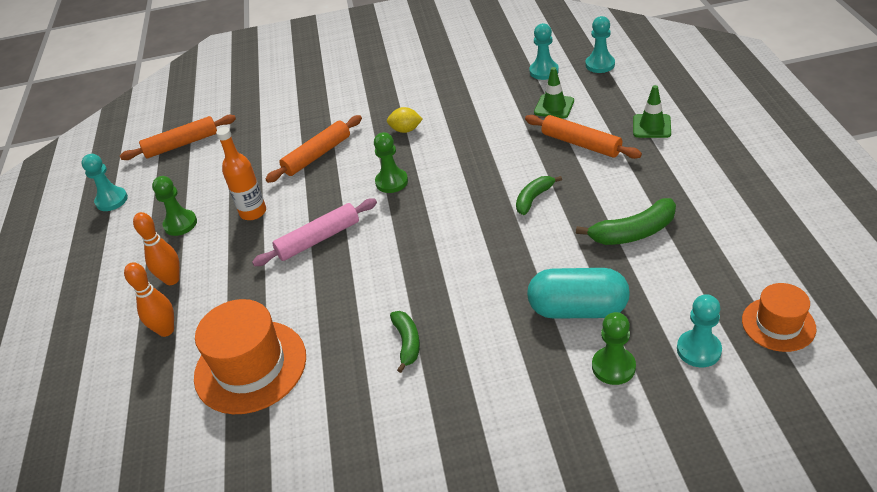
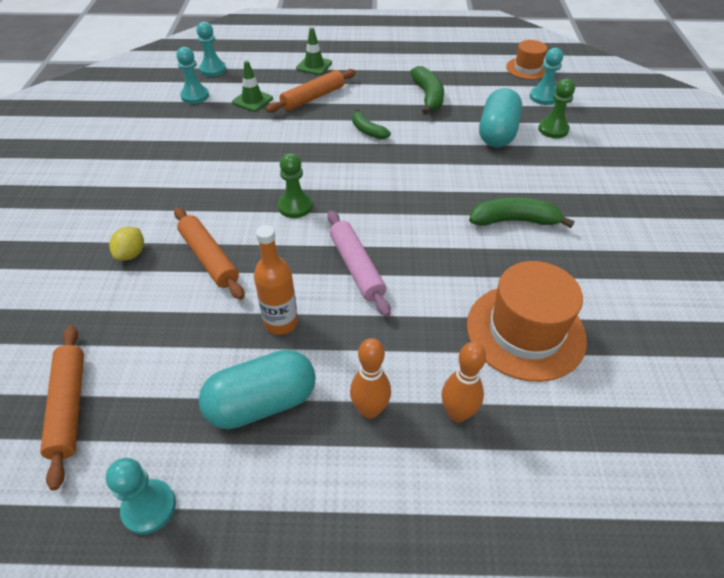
camera: 85 degrees left, 5 degrees up
(180, 224) = (262, 403): green pawn -> turquoise capsule
(406, 130) = (216, 187): yellow lemon -> yellow lemon (131, 254)
(407, 343) = (514, 221): green banana -> green banana, size x1.52

